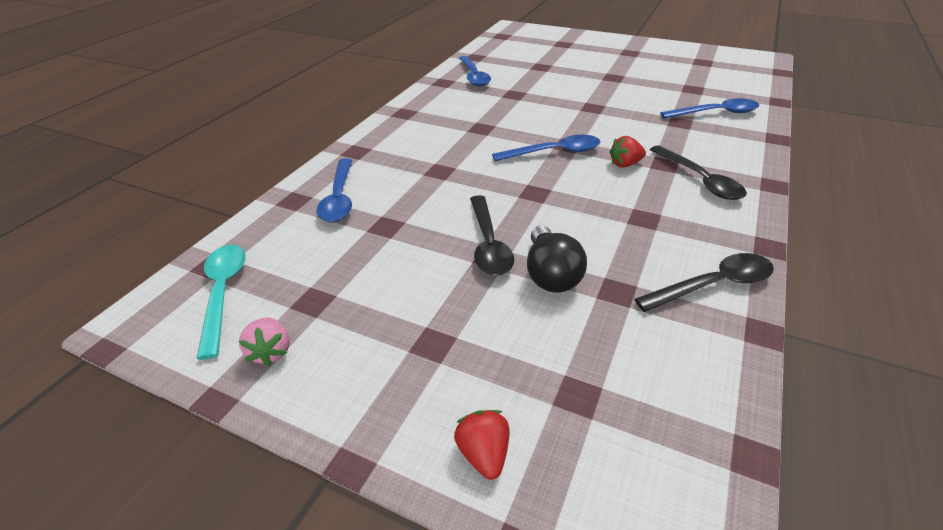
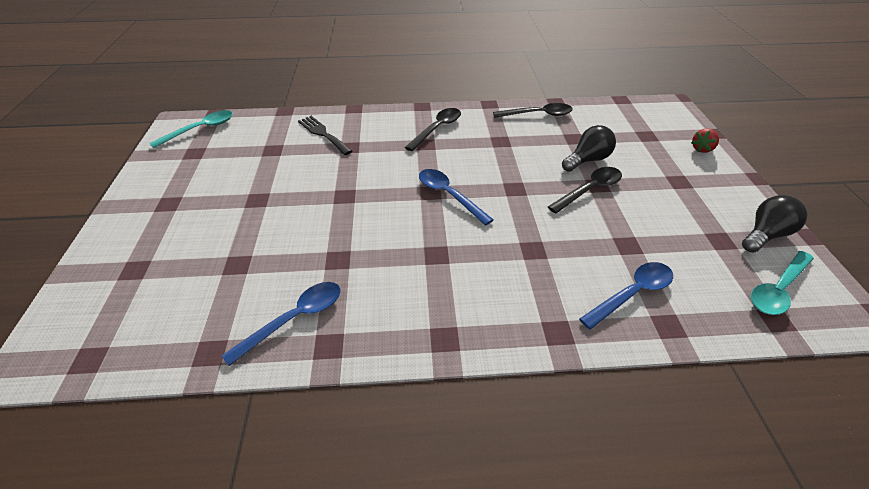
camera: 120 degrees left, 5 degrees up
(271, 352) = (765, 235): pink strawberry -> black light bulb
(625, 164) = (440, 159): red strawberry -> none
(713, 285) = (538, 114): black spoon -> black spoon turned 135 degrees clockwise
(715, 113) = (323, 134): blue spoon -> black fork
(747, 65) = (200, 129): none -> turquoise spoon

